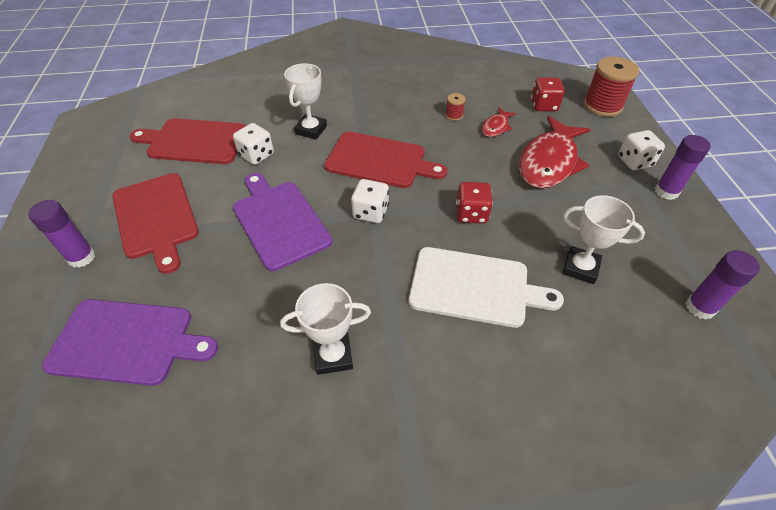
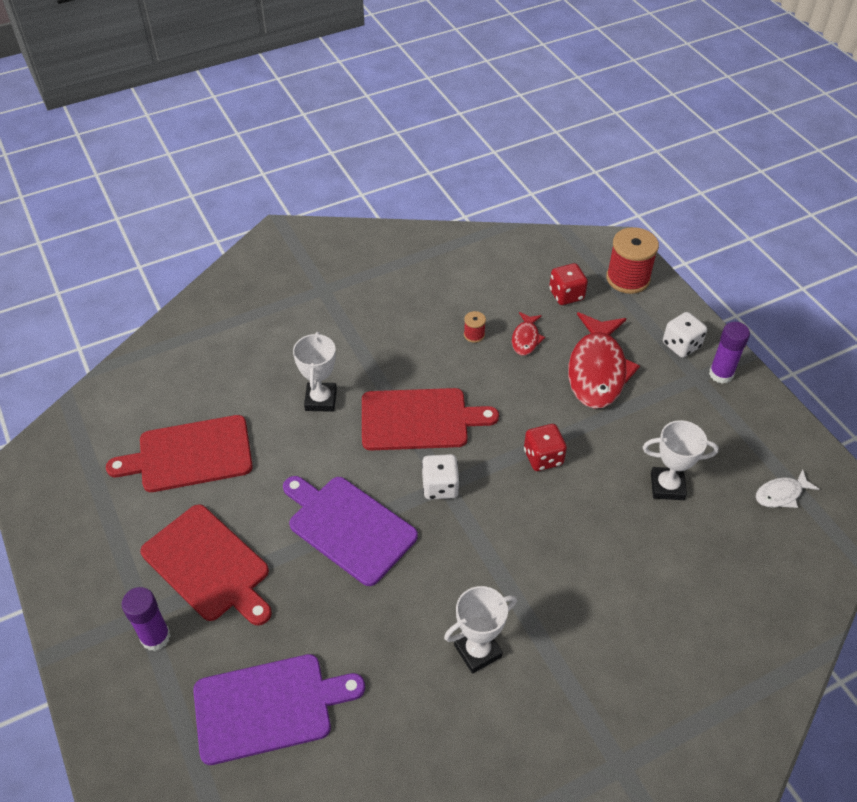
camera: 20 degrees left, 0 degrees up
(256, 155) = (276, 452): white dice -> none
(474, 287) = (578, 538): white cutting board -> none
(700, 307) = (781, 494): purple glue stick -> white fish

